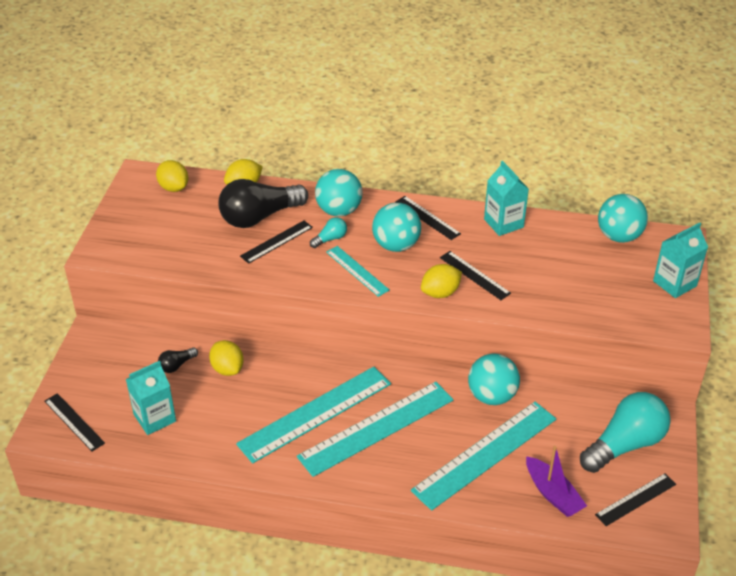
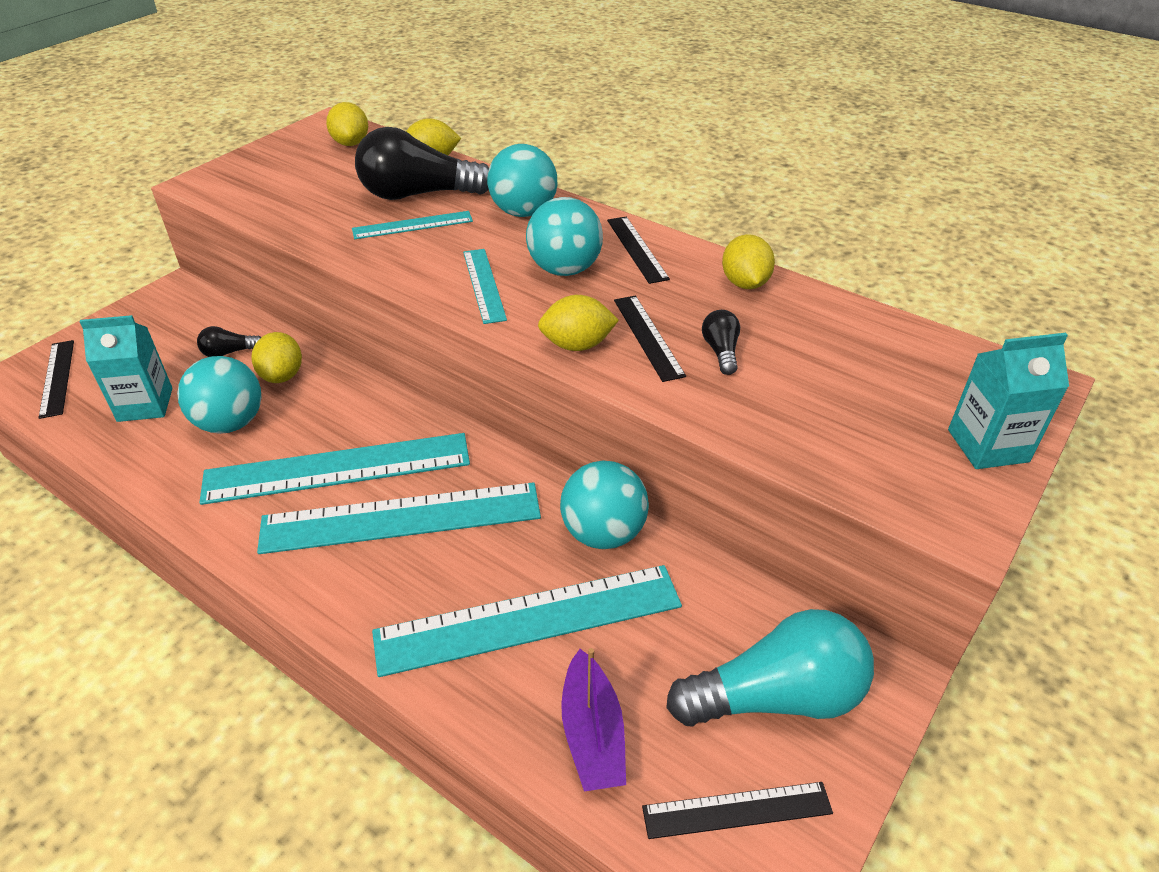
camera: 25 degrees right, 0 degrees up
(276, 242) = (412, 225): black ruler -> turquoise ruler
(330, 239) = (483, 240): turquoise light bulb -> none
(503, 223) = (744, 283): turquoise carton -> yellow lemon
(518, 272) = (721, 351): none -> black light bulb
(619, 236) = (924, 348): turquoise ball -> turquoise ball (230, 423)

